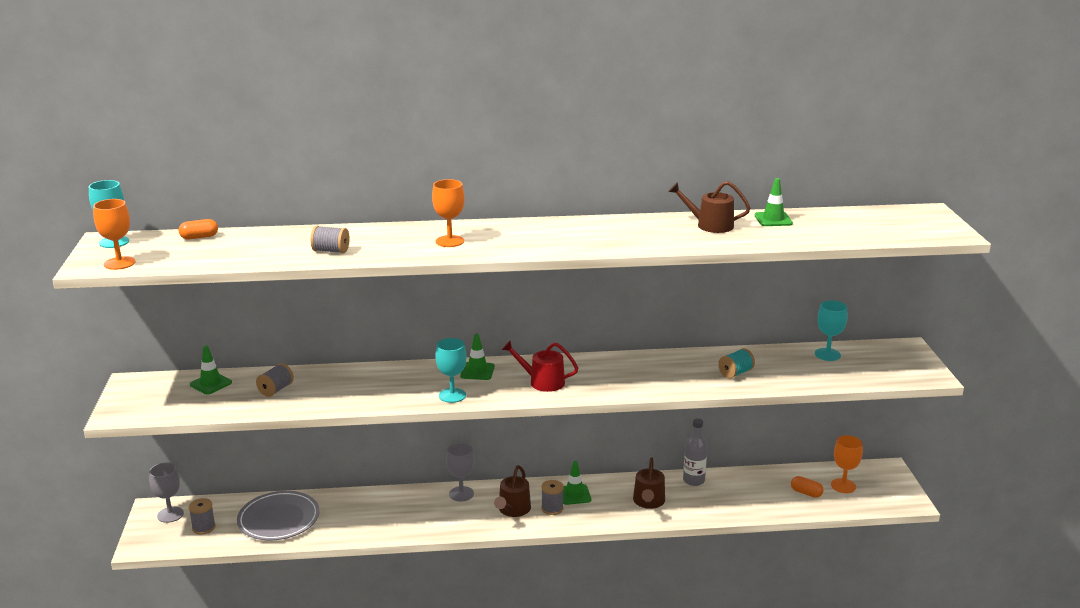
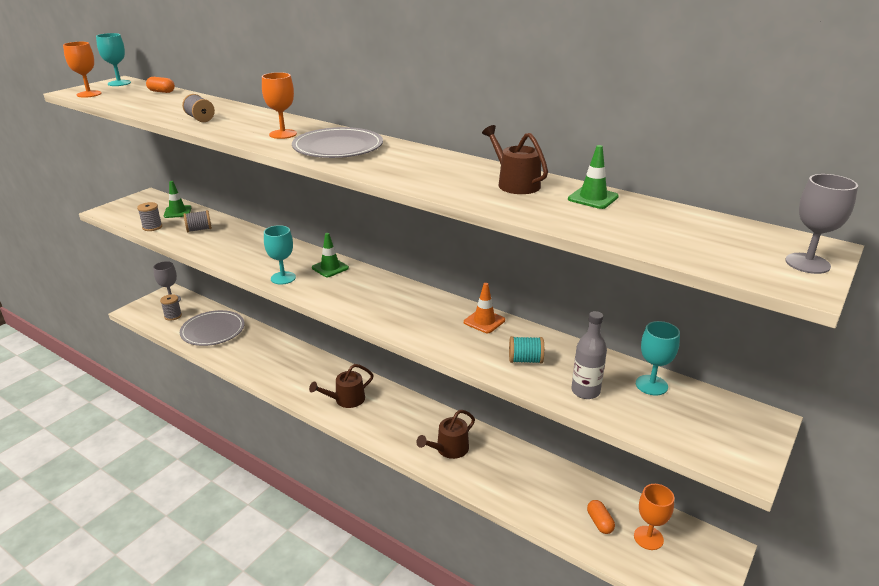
camera: 40 degrees right, 5 degrees up
(461, 494) = (331, 369): grey goblet -> grey goblet (807, 263)
(525, 238) = (338, 147): none -> grey plate
(542, 382) = (358, 295): red watering can -> none
(552, 508) = (372, 414): grey spool -> grey spool (152, 227)
(574, 495) = (403, 412): green traffic cone -> none
(667, 360) = (484, 321): none -> orange traffic cone
(693, 480) = (511, 452): grey bottle -> grey bottle (585, 391)

